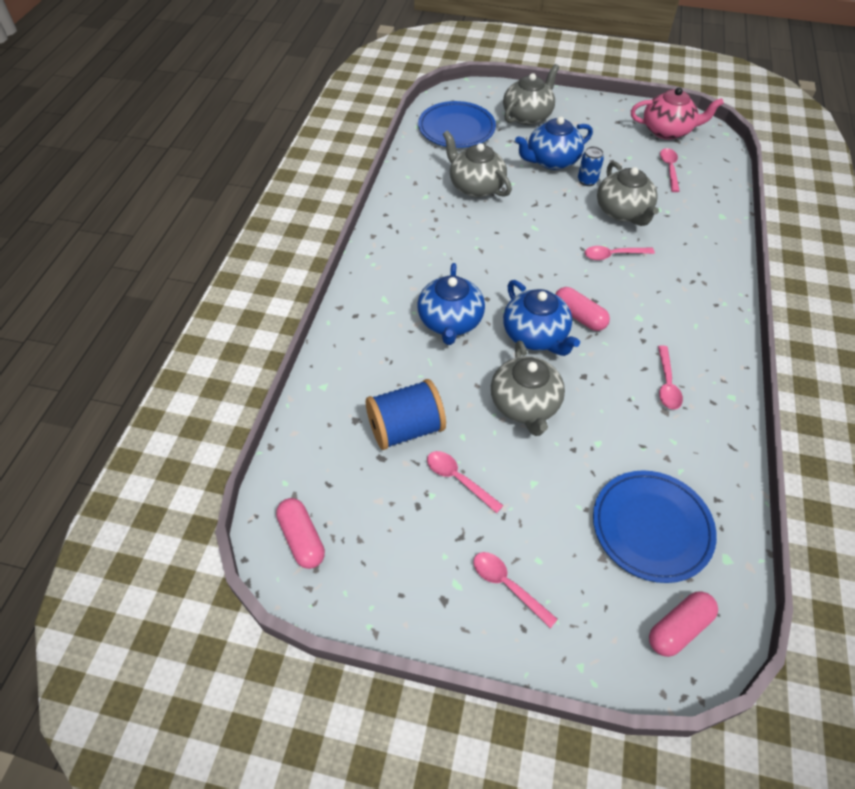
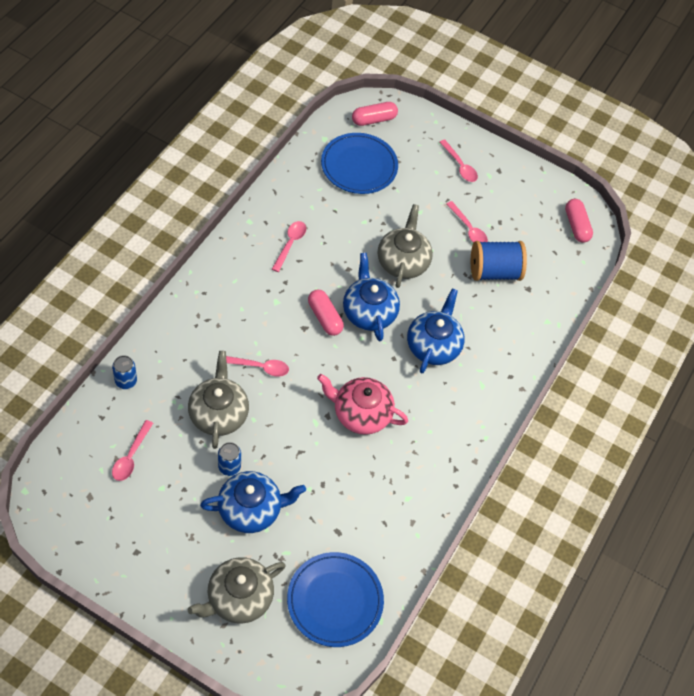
camera: 170 degrees left, 5 degrees up
(475, 186) = (350, 496): grey teapot -> none
(667, 131) = (89, 516): pink teapot -> pink teapot (361, 413)
(719, 214) = (126, 381): none -> blue can

